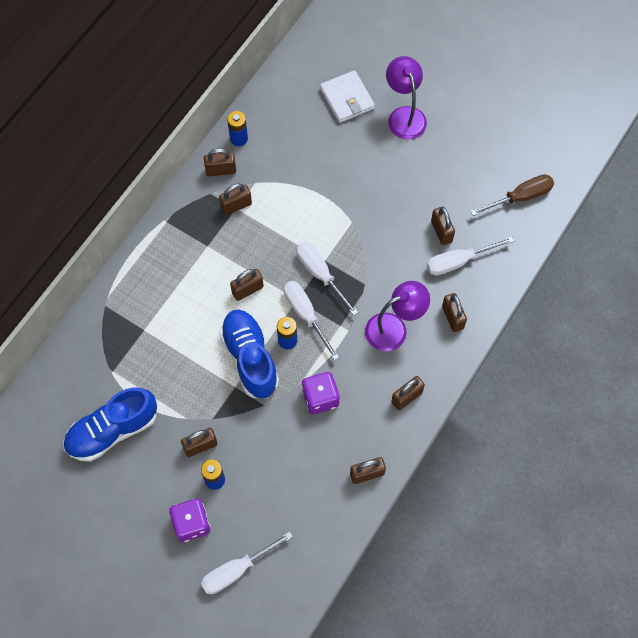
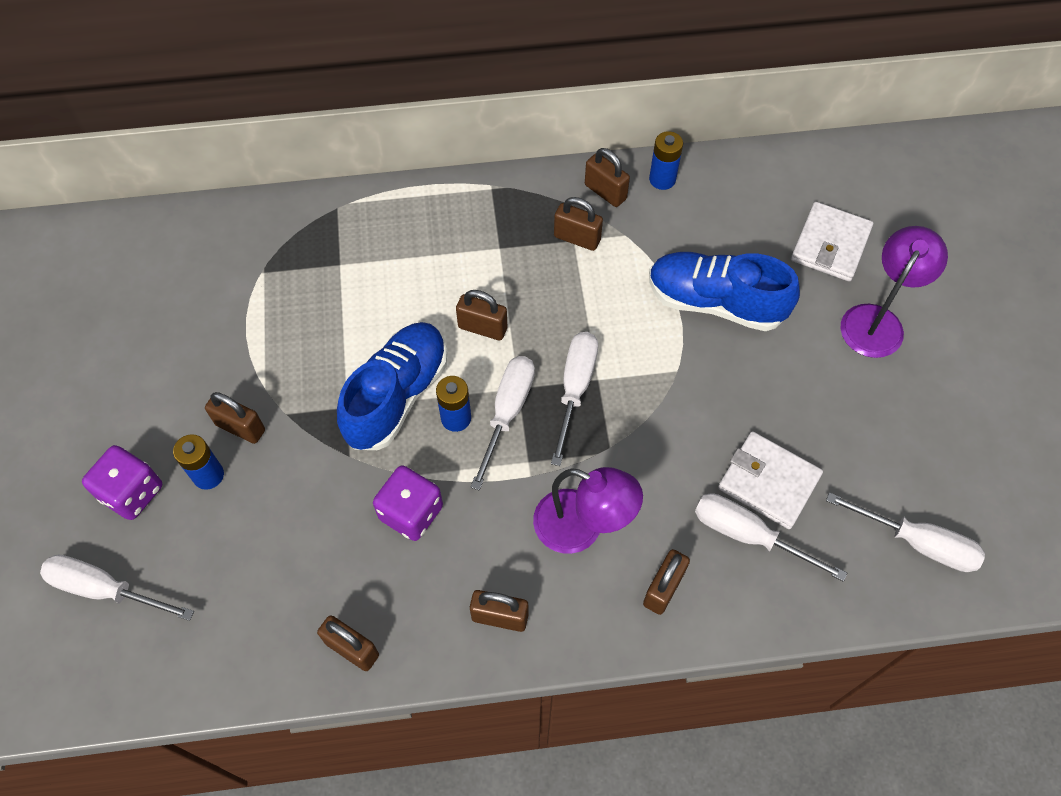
camera: 50 degrees right, 5 degrees down
(112, 430) = (190, 325): blue shoe -> blue shoe (715, 302)
(441, 231) = (768, 482): brown padlock -> white wallet
(520, 197) = (917, 542): brown screwdriver -> white screwdriver

